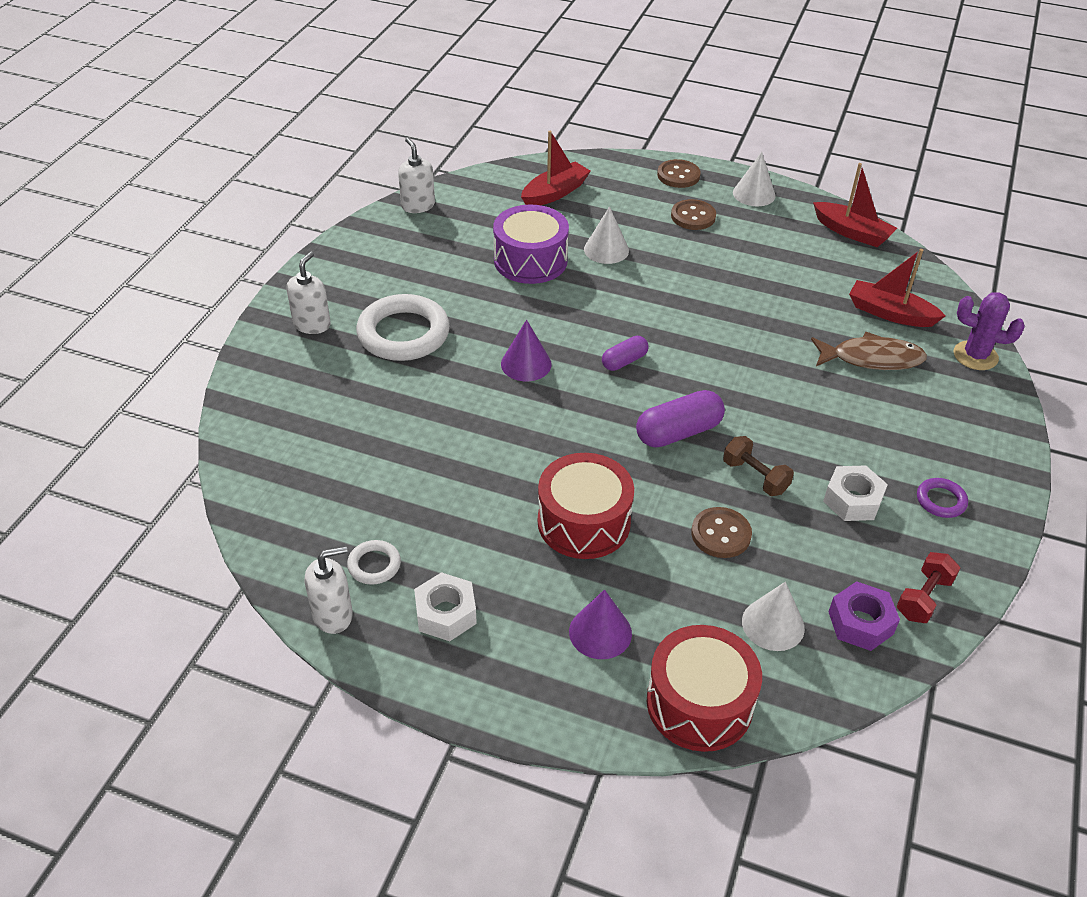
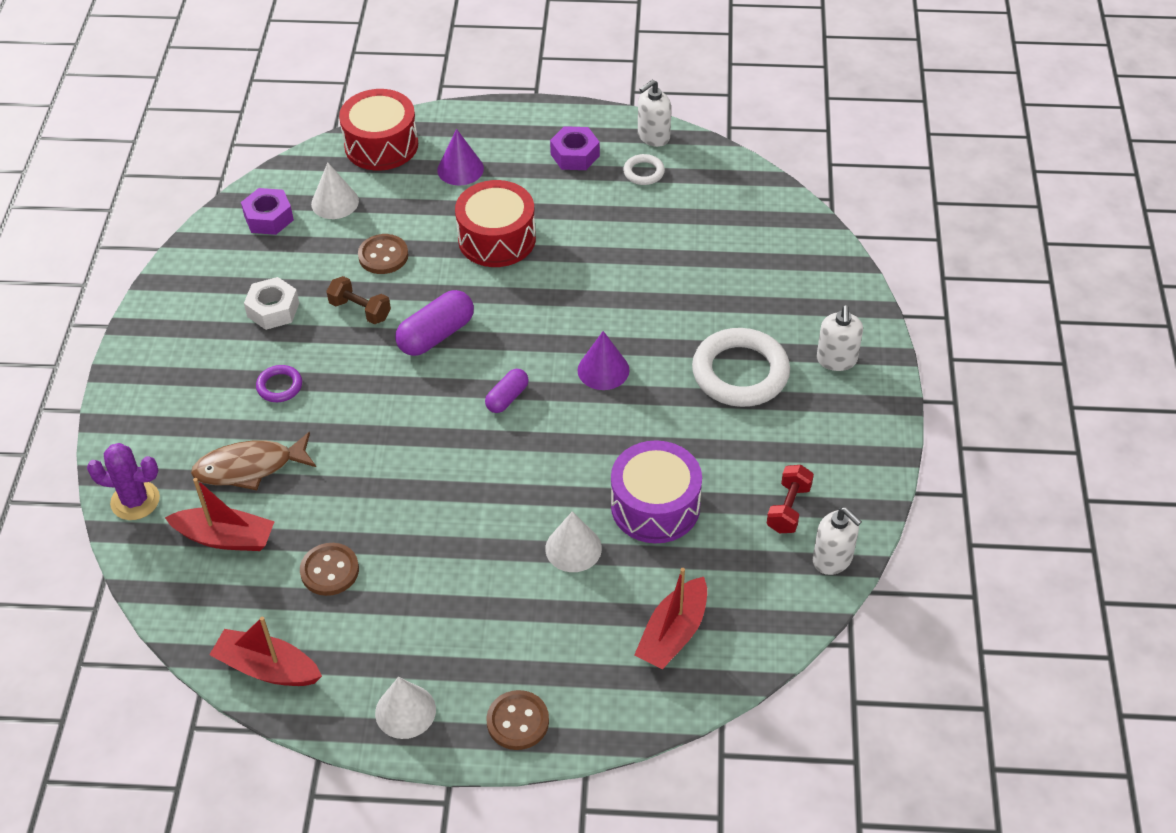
camera: 165 degrees right, 5 degrees up
(446, 613) = (575, 155): white nut -> purple nut
(693, 216) = (480, 639): brown button -> brown button (329, 570)
(923, 598) = (218, 246): red dumbbell -> red dumbbell (788, 508)
(941, 500) = (194, 328): purple ring -> purple ring (279, 386)

